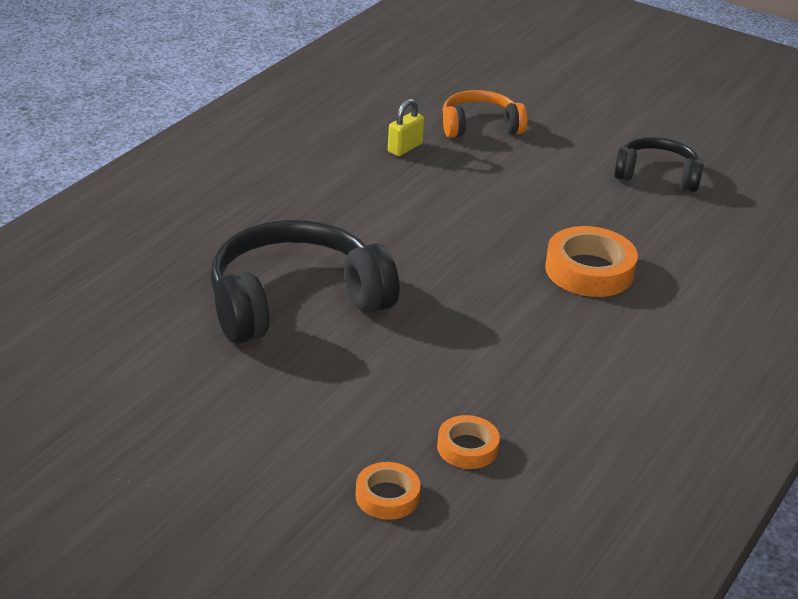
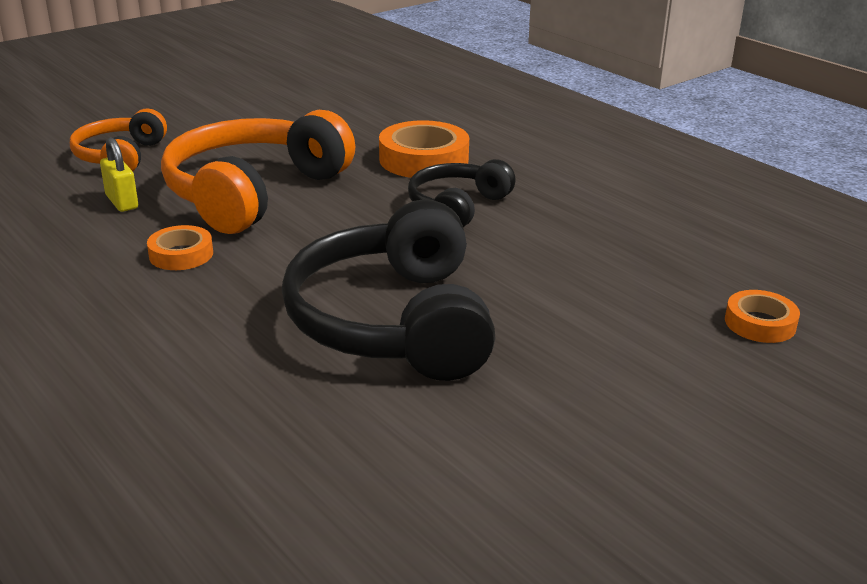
camera: 70 degrees left, 5 degrees down
(459, 199) = (254, 192): none -> orange headphones
(467, 447) = (685, 267): orange tape -> orange tape (181, 254)
(657, 175) = (289, 103): black headphones -> black headphones (457, 207)

